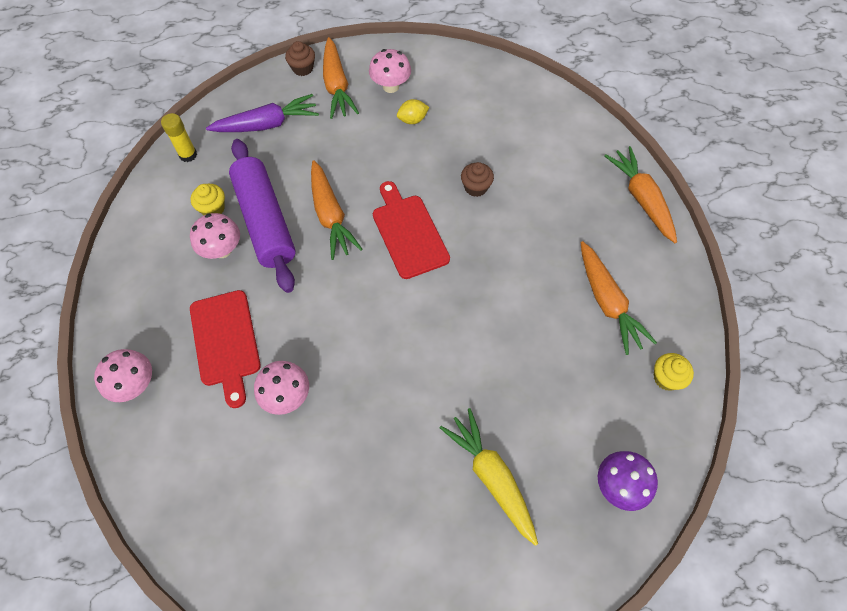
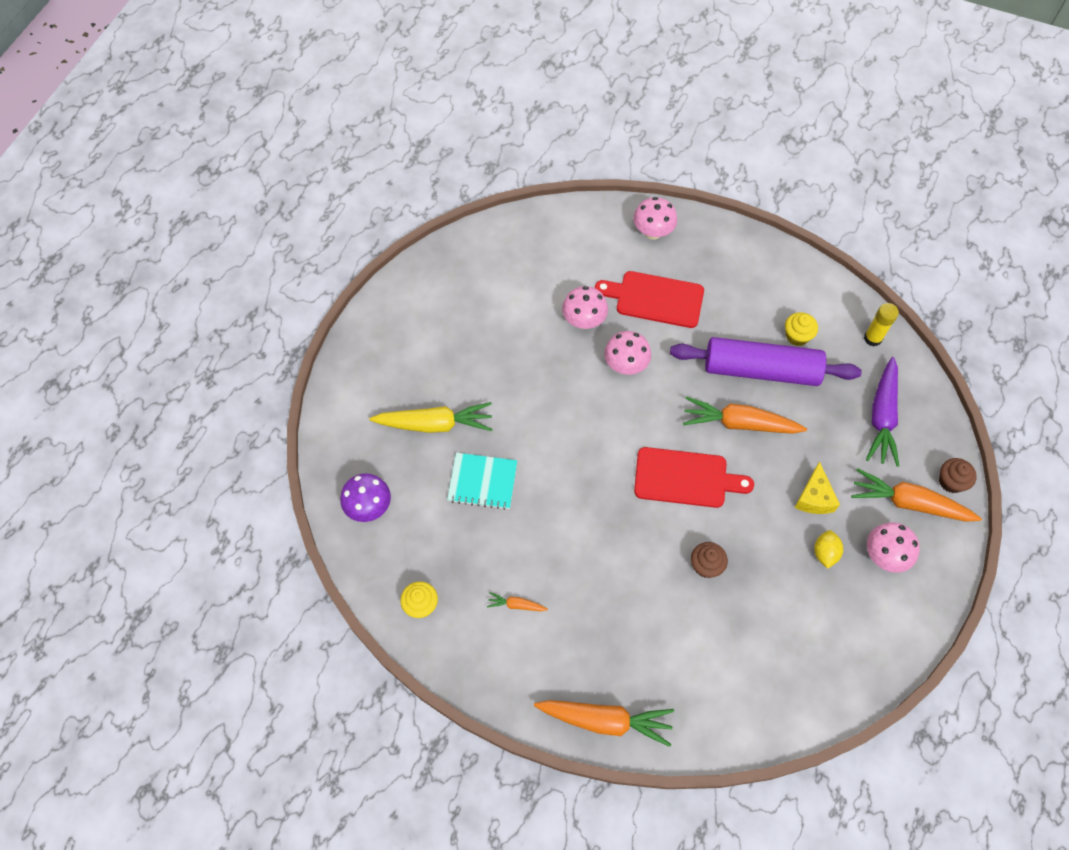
camera: 120 degrees right, 0 degrees up
(222, 250) = (747, 327): pink mushroom -> pink mushroom (625, 365)
(369, 142) = (814, 497): none -> yellow cheese
(520, 393) = (482, 482): none -> turquoise notebook
(607, 303) = (516, 605): orange carrot -> orange carrot, size x0.46

